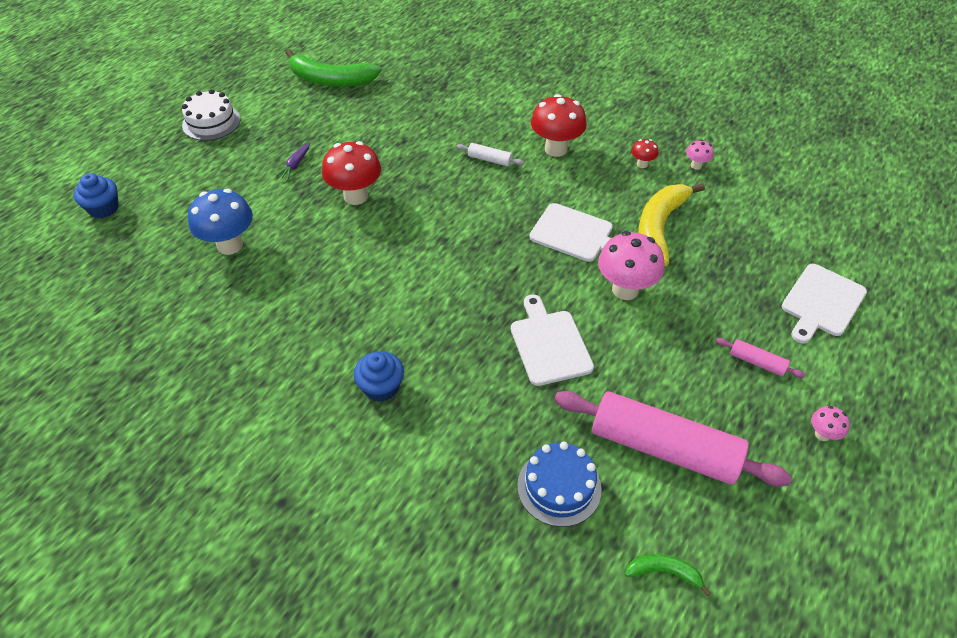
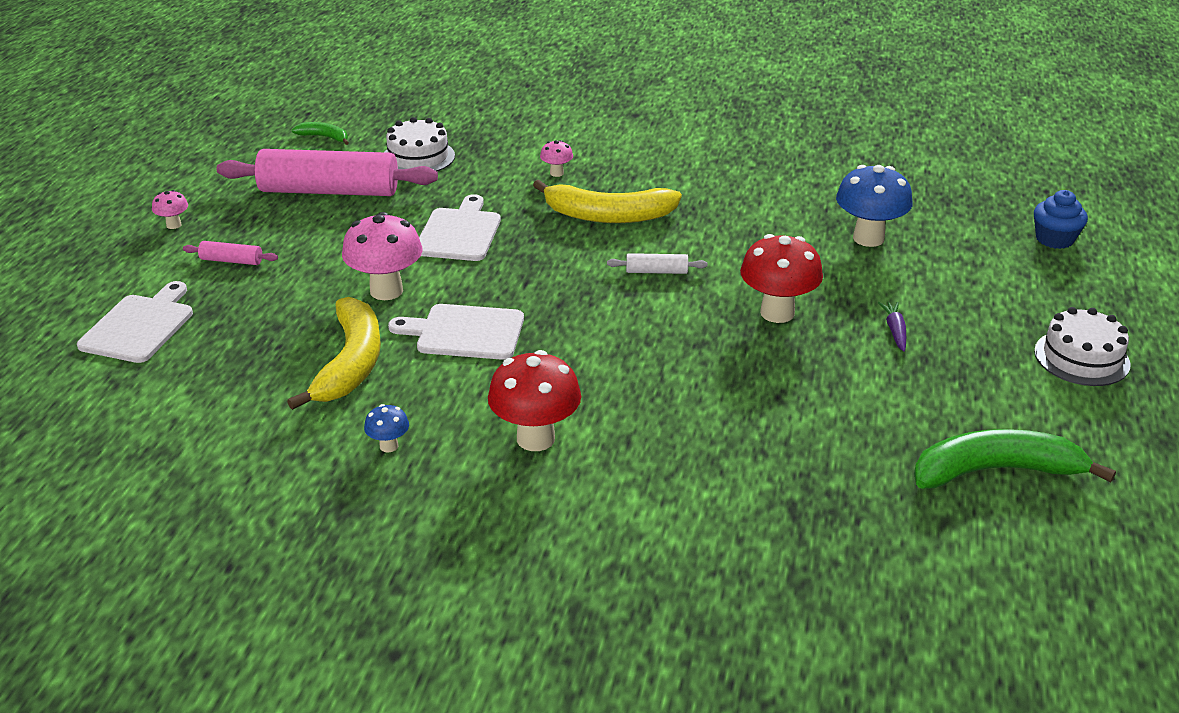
camera: 160 degrees right, 15 degrees down
(381, 387) = (607, 177): blue cupcake -> none
(411, 330) = (608, 216): none -> yellow banana
(490, 160) = (629, 399): white rolling pin -> white rolling pin (656, 271)
(549, 344) = (459, 232): white cutting board -> white cutting board turned 135 degrees counterclockwise
(559, 487) = (418, 157): blue cake -> white cake
(642, 164) = (389, 446): red mushroom -> blue mushroom
(664, 572) = (324, 137): green banana -> green banana turned 150 degrees counterclockwise
(696, 165) = (298, 464): pink mushroom -> pink mushroom (556, 173)

